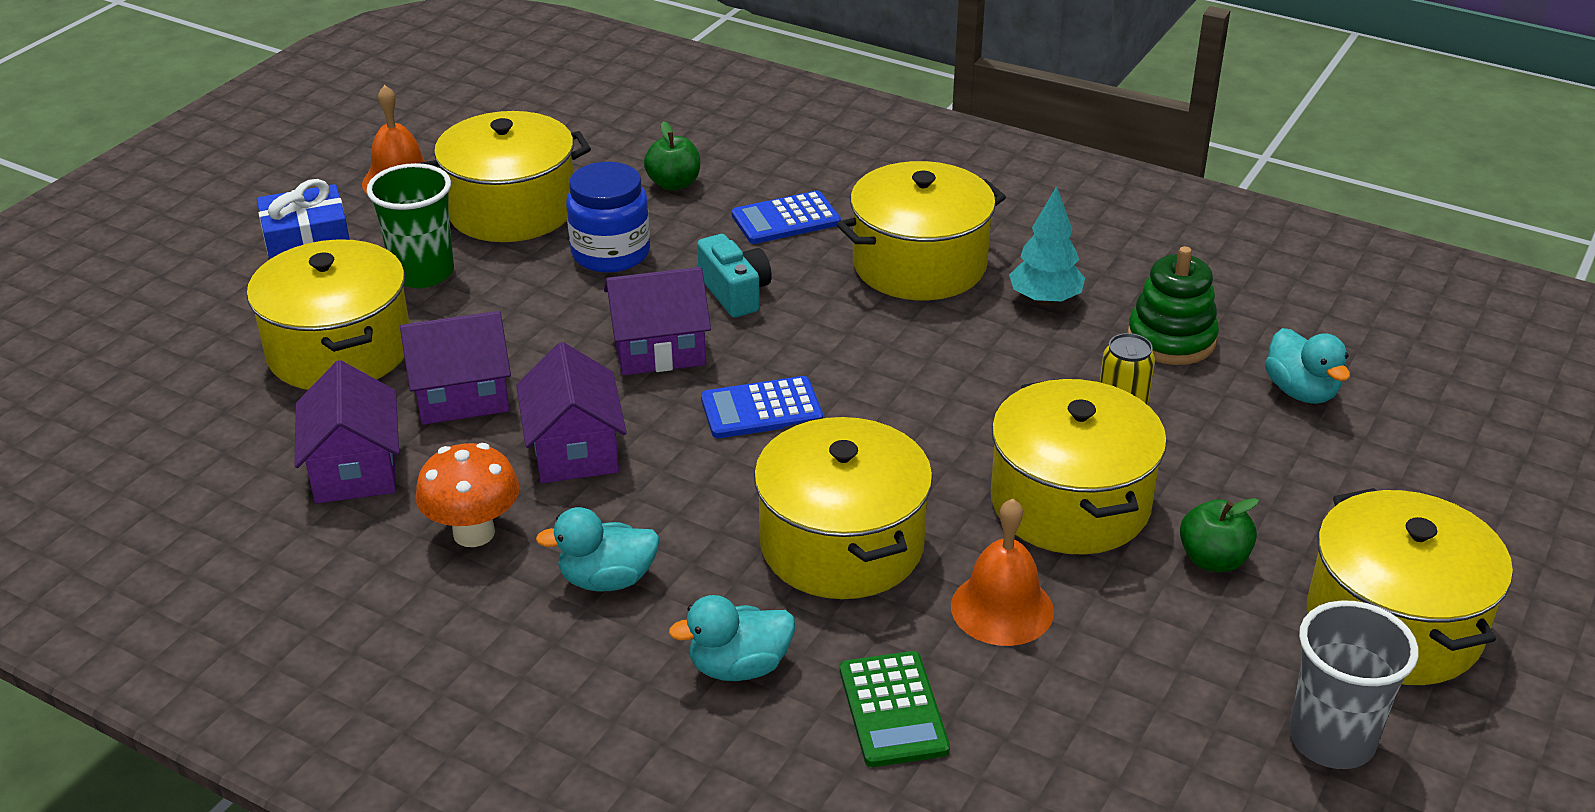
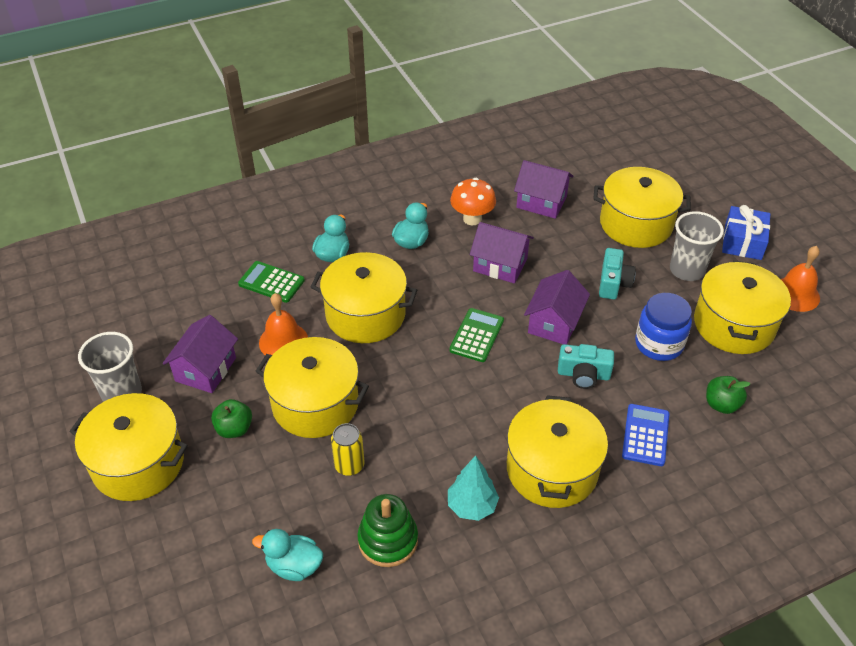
camera: 125 degrees right, 10 degrees up
(423, 273) = (687, 270): green cup -> grey cup
(462, 396) = (569, 247): purple house -> purple house (206, 369)
(514, 326) = (613, 283): none -> turquoise camera
(761, 409) = (477, 335): blue calculator -> green calculator

